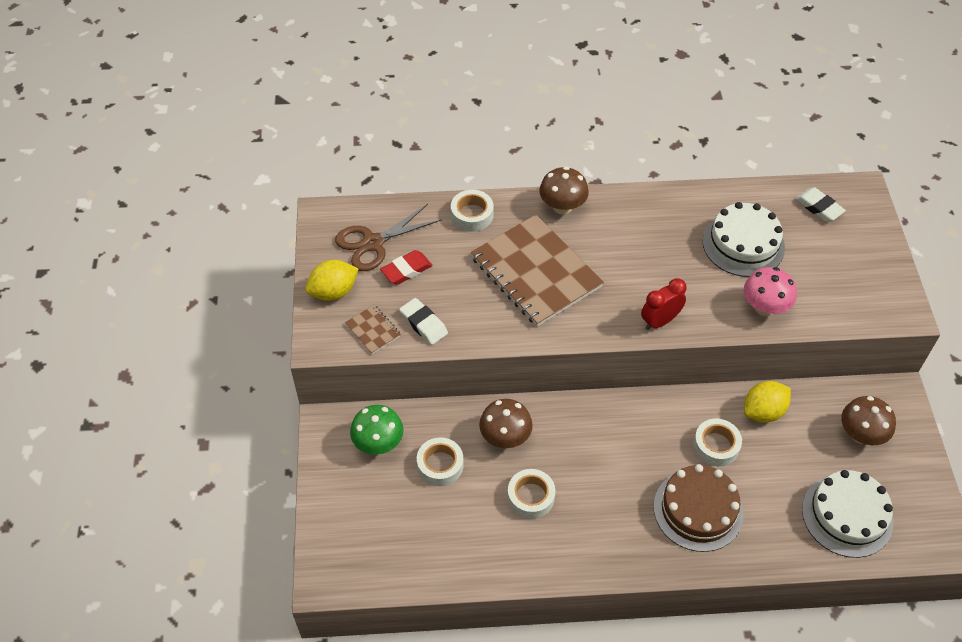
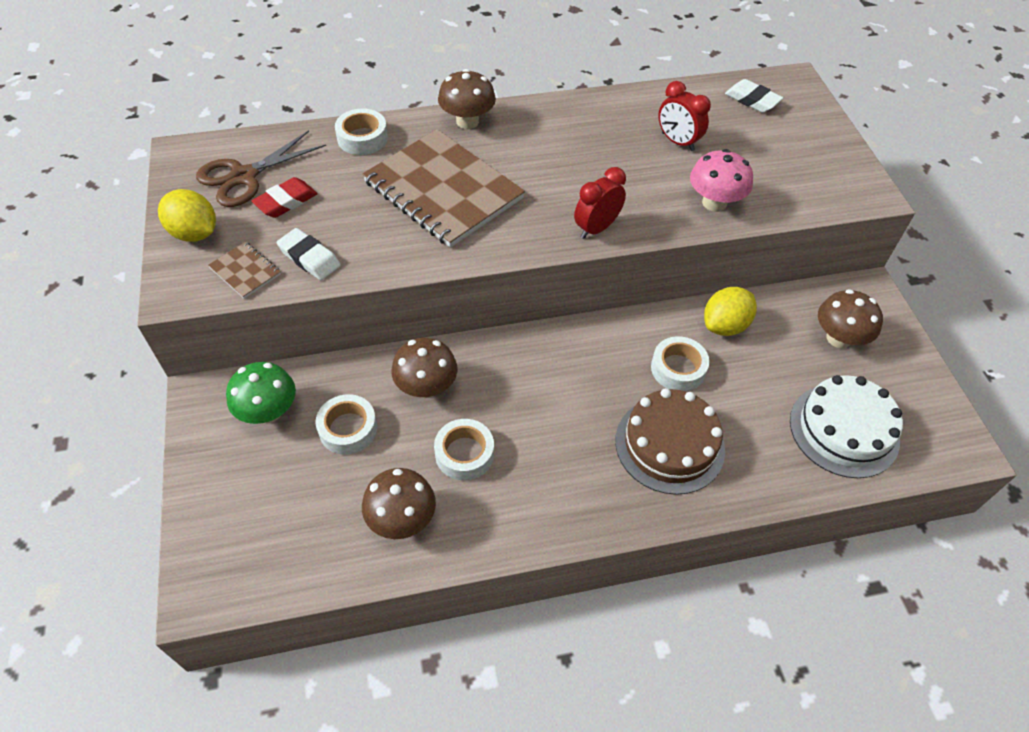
camera: 10 degrees left, 0 degrees up
(333, 292) = (194, 233): yellow lemon -> yellow lemon turned 75 degrees clockwise
(477, 543) = (402, 519): none -> brown mushroom
(743, 244) = (677, 142): white cake -> red clock

